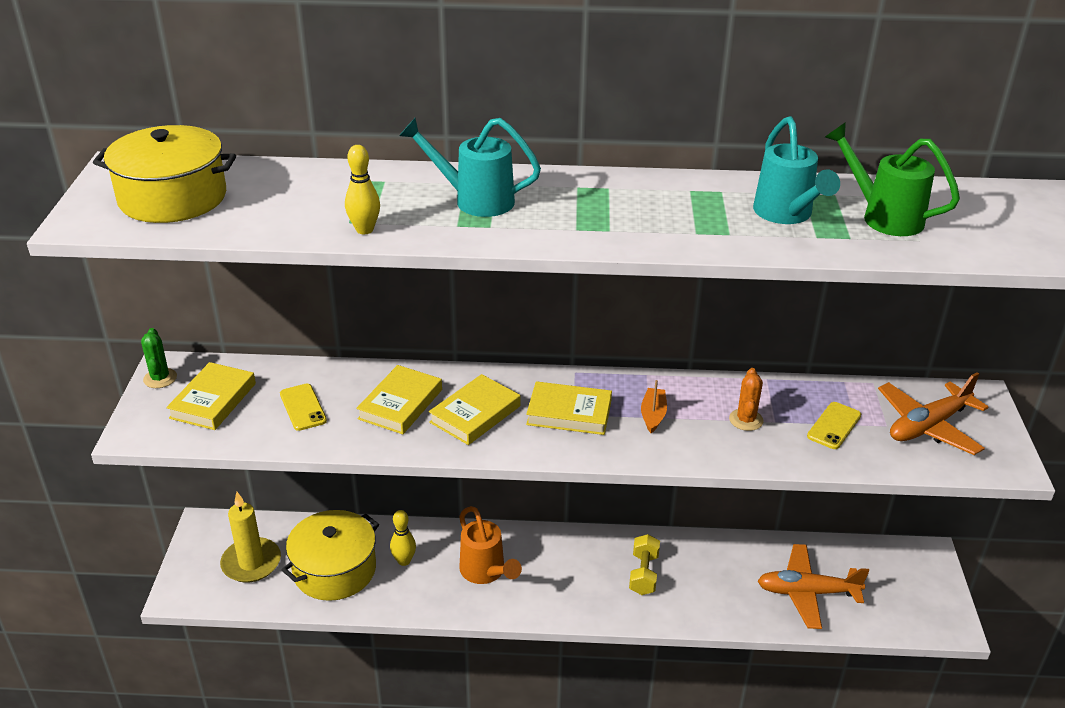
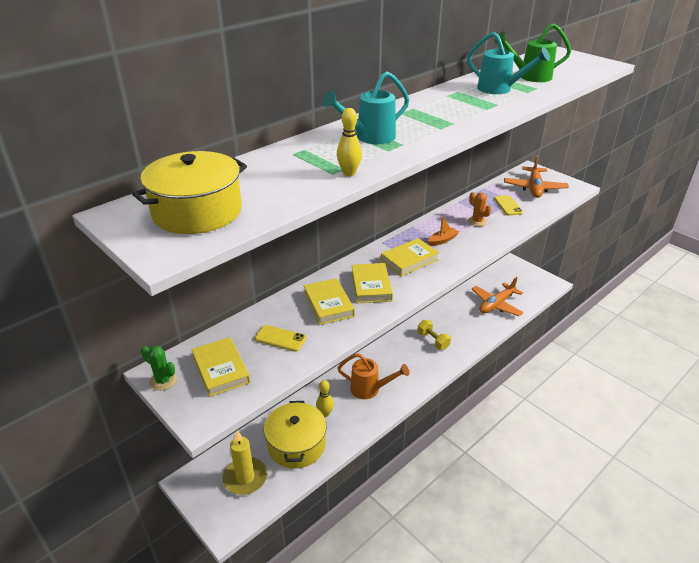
camera: 45 degrees left, 0 degrees up
(653, 415) = (442, 240): orange boat -> orange boat turned 90 degrees clockwise

